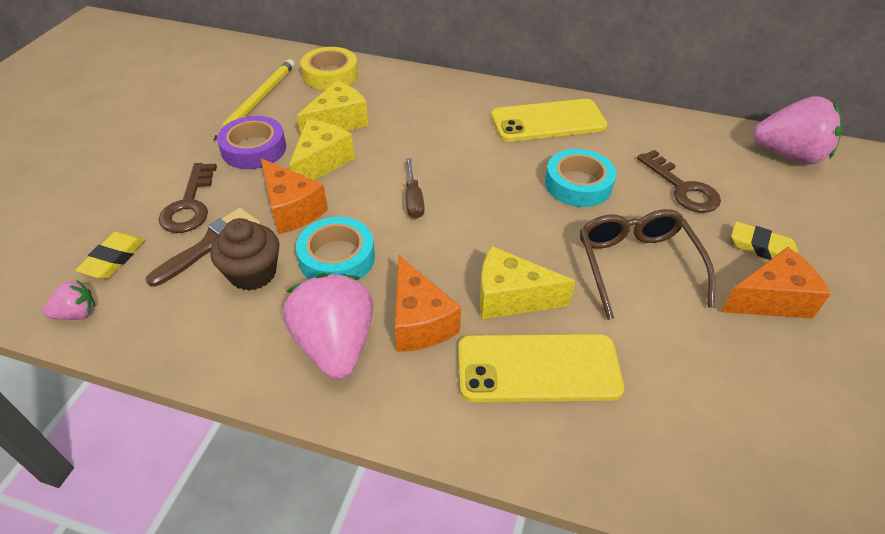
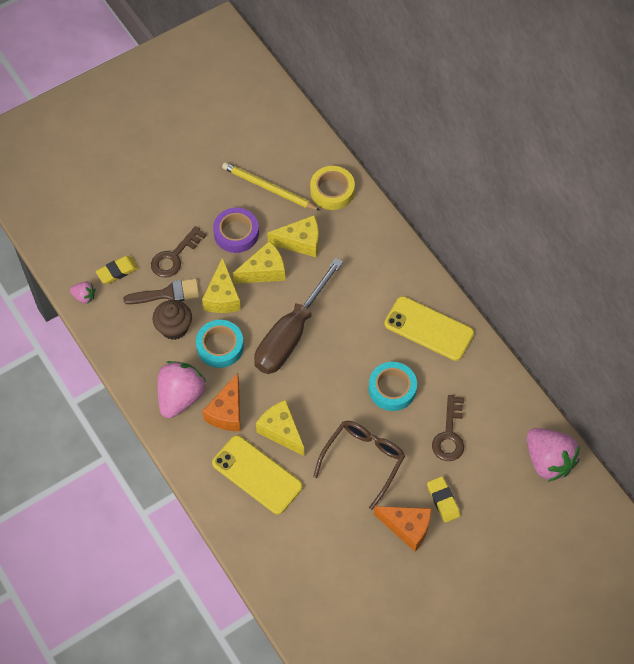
camera: 40 degrees right, 15 degrees up
(258, 100) = (269, 188): yellow pencil -> yellow pencil turned 120 degrees counterclockwise
(292, 209) = (222, 297): orange cheese -> yellow cheese
(413, 200) = (290, 335): brown screwdriver -> brown screwdriver, size x2.44

